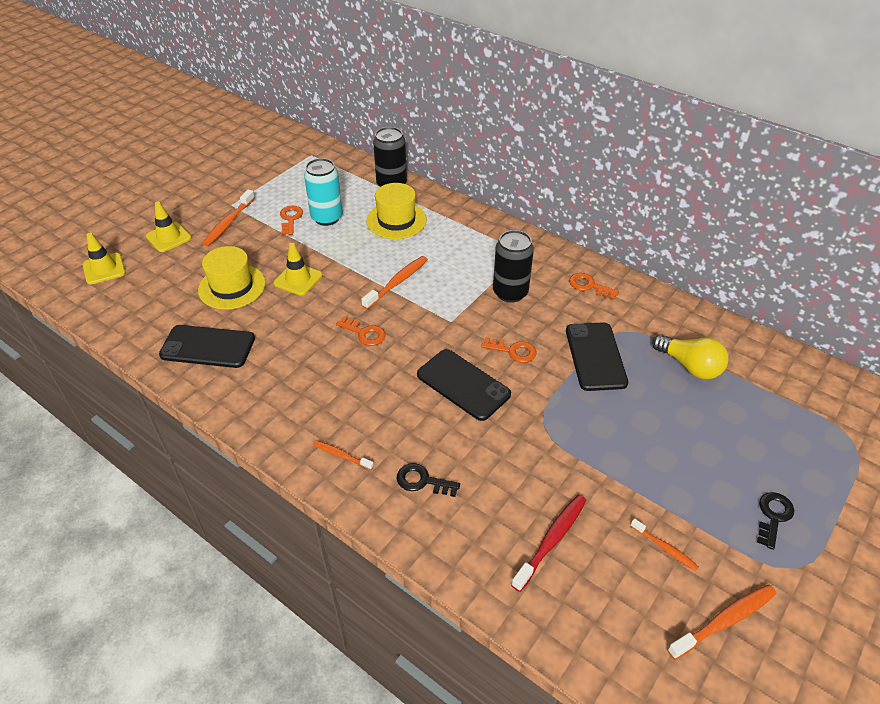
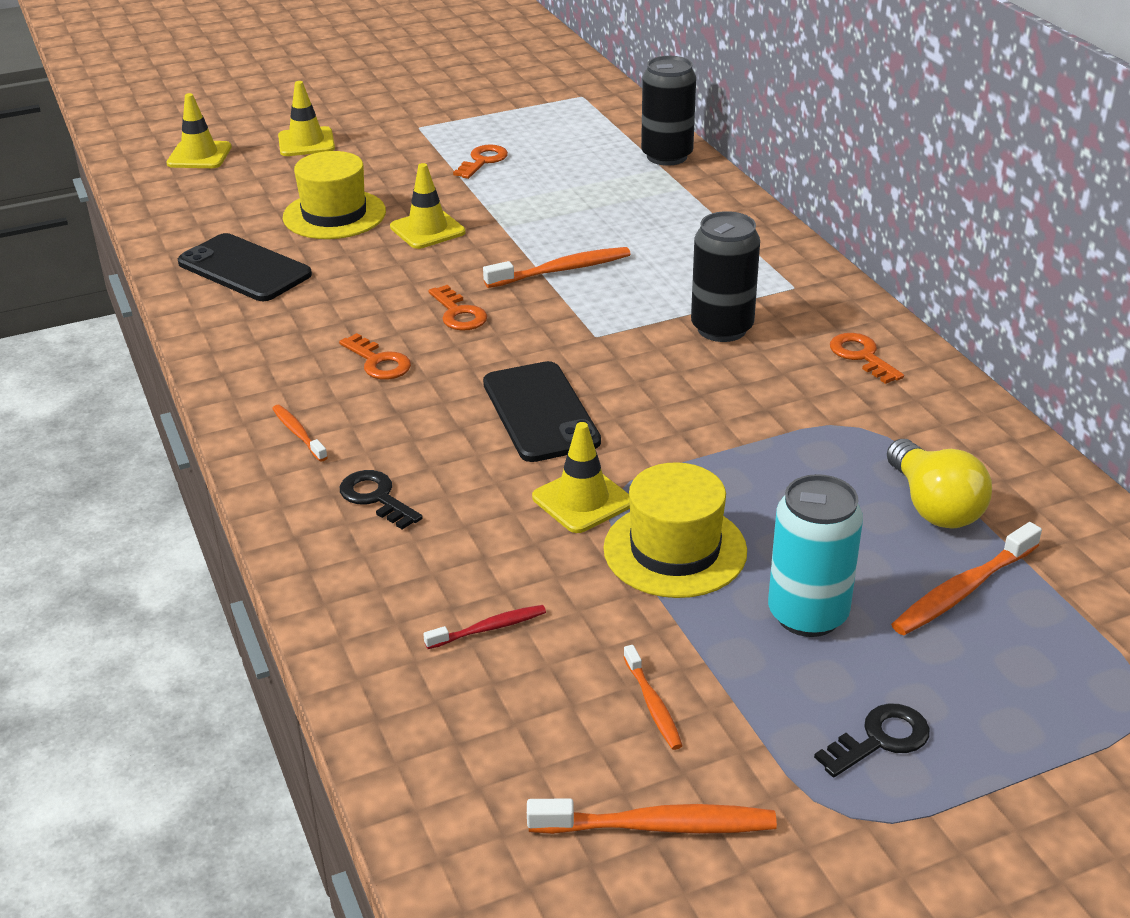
camera: 30 degrees right, 10 degrees down
(229, 223) = (396, 145): orange toothbrush -> orange toothbrush (963, 590)
(327, 218) = (534, 172): turquoise can -> turquoise can (807, 614)
(396, 220) = (632, 199): yellow hat -> yellow hat (675, 550)
(513, 351) = (655, 397): orange key -> orange key (378, 362)
(530, 434) = (582, 500): none -> yellow traffic cone
(551, 540) = (488, 628): red toothbrush -> red toothbrush, size x0.59
(595, 356) = (781, 444): black phone -> none

